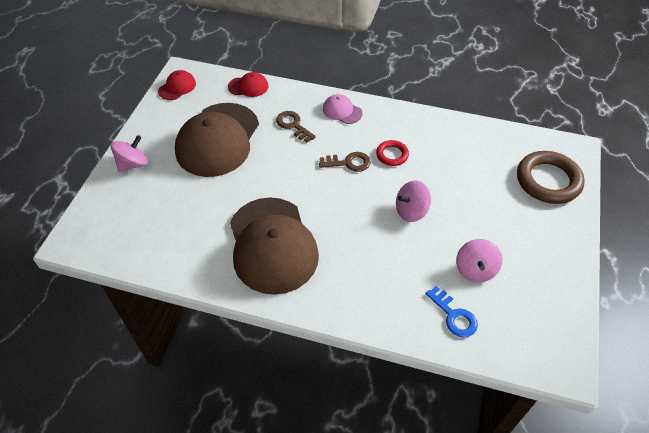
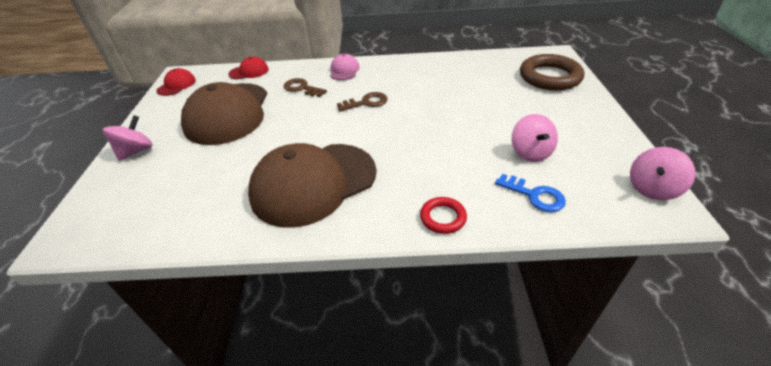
camera: 15 degrees left, 10 degrees down
(272, 245) = (313, 183): brown cap -> brown cap turned 90 degrees clockwise
(342, 111) = (344, 70): pink cap -> pink cap turned 75 degrees clockwise
(392, 155) = (404, 89): red ring -> red ring (443, 217)
(411, 211) = (443, 123): pink spinning top -> pink spinning top (652, 188)

